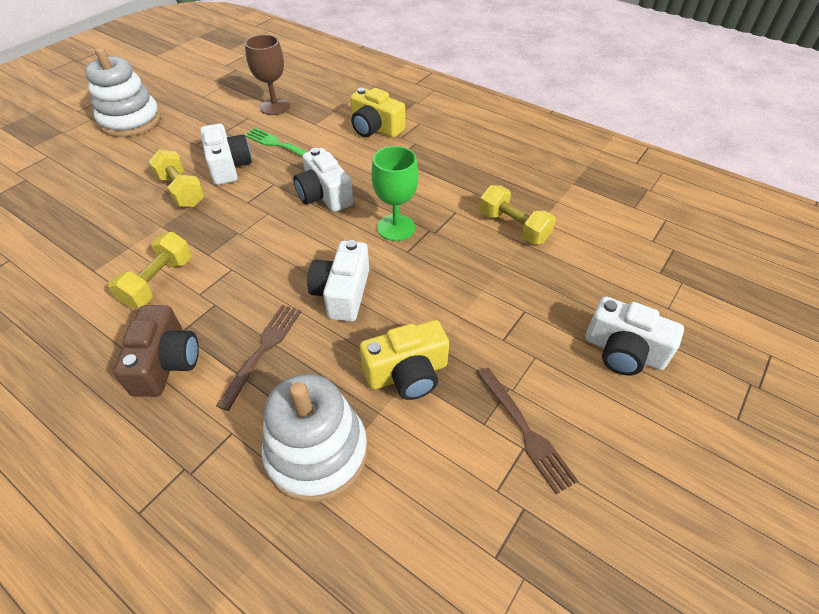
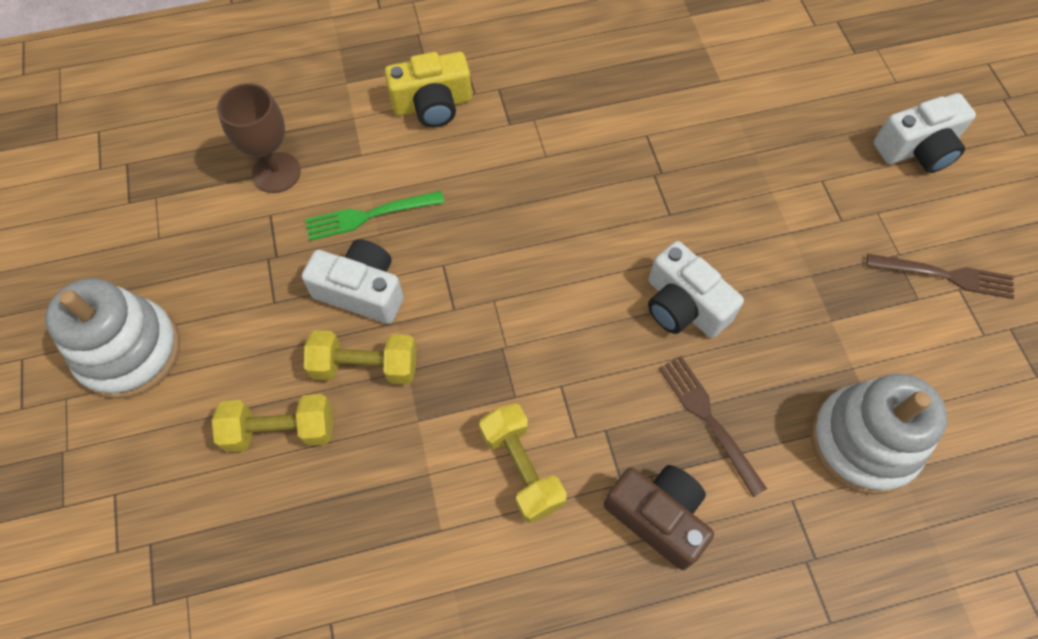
camera: 50 degrees left, 15 degrees up
(324, 195) = (512, 228): white camera -> none
(396, 228) = (626, 200): green goblet -> none
(407, 373) = (826, 318): yellow camera -> none
(513, 227) = (710, 107): yellow dumbbell -> yellow dumbbell (280, 430)

